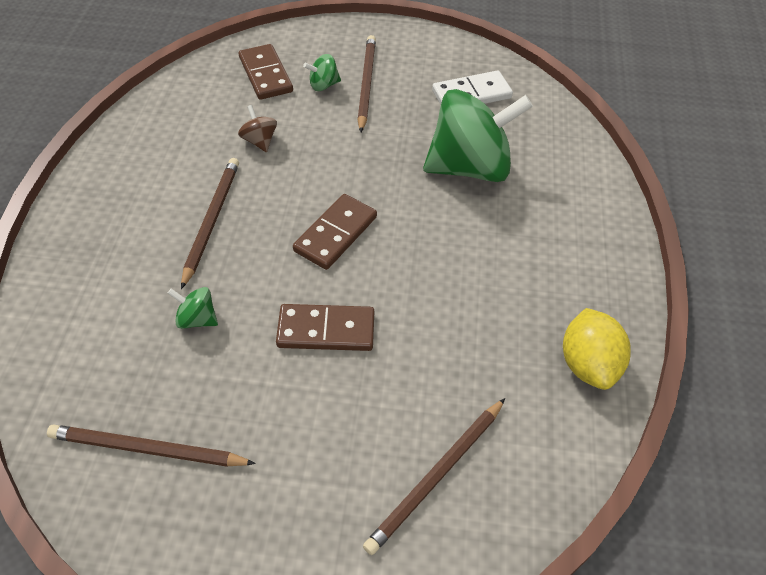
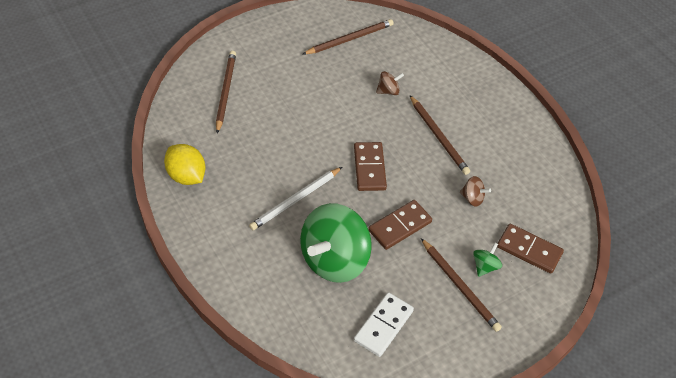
camera: 140 degrees right, 0 degrees up
(197, 319) = (388, 91): green spinning top -> brown spinning top
(326, 330) = (325, 119): brown domino -> brown domino (399, 226)
(462, 249) = (295, 200): none -> white pencil

